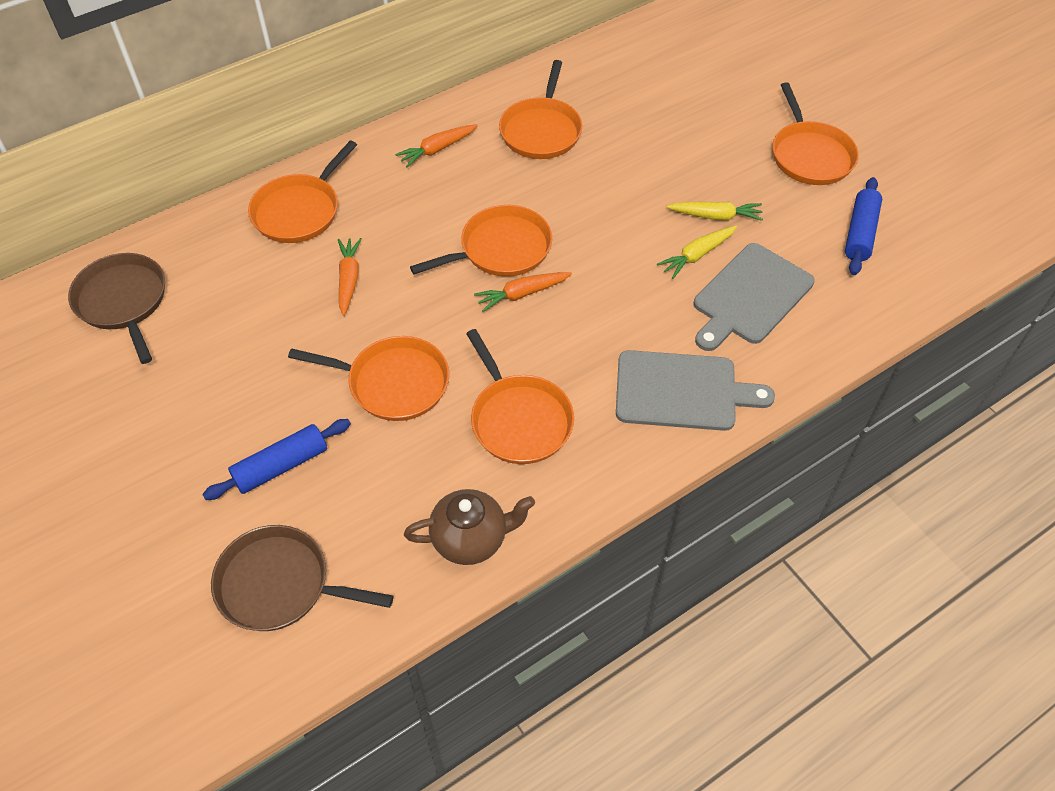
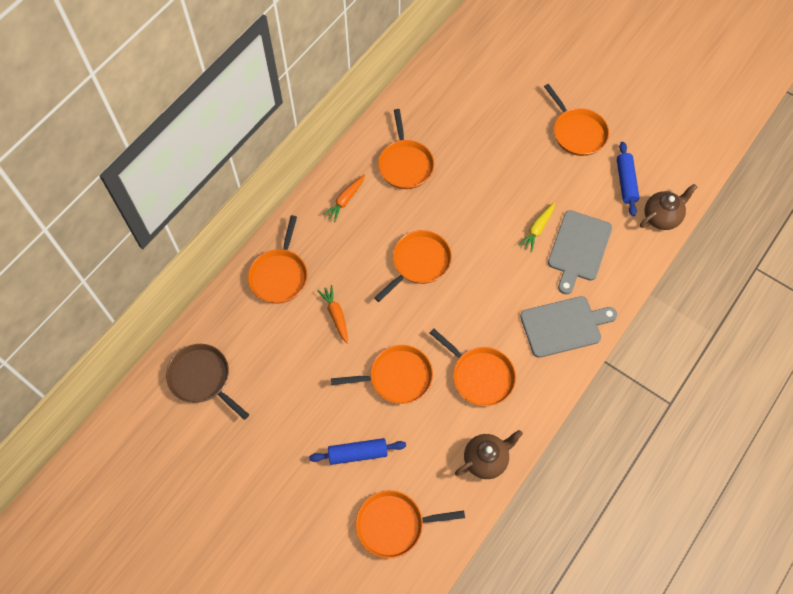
camera: 20 degrees left, 10 degrees up
(279, 585) = (393, 525): brown pan -> orange pan
(281, 466) = (358, 453): blue rolling pin -> blue rolling pin turned 45 degrees clockwise
(522, 294) = (445, 291): orange carrot -> none
(715, 216) = (538, 196): yellow carrot -> none
(900, 292) = (661, 217): none -> brown teapot

